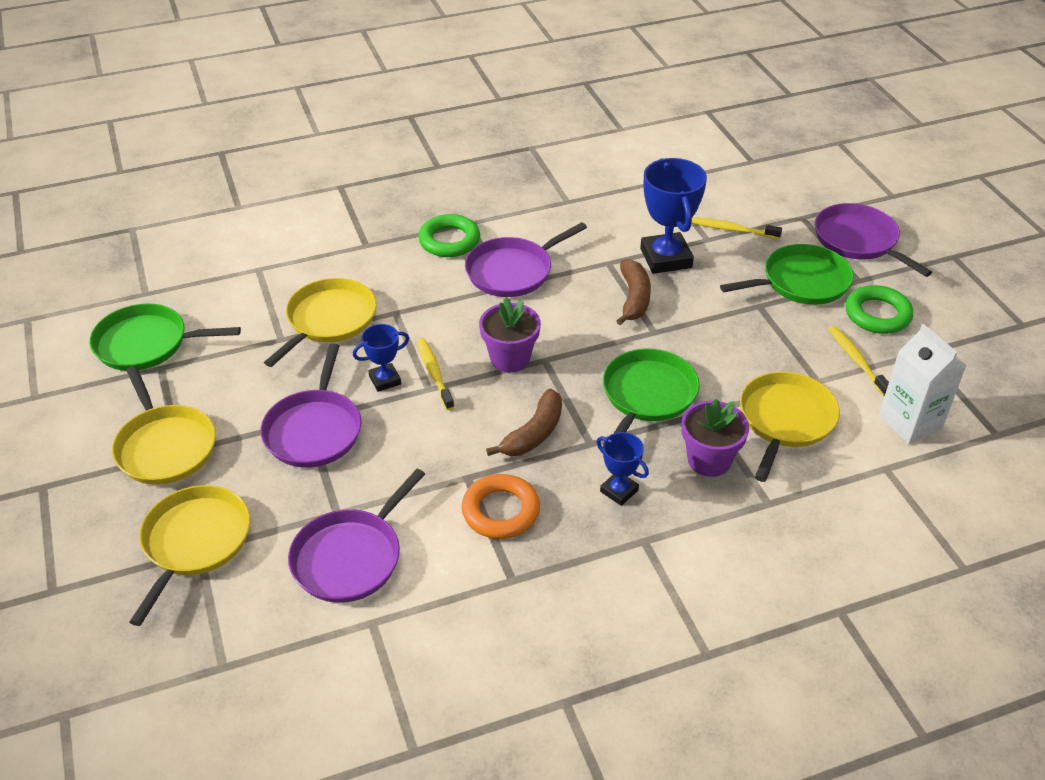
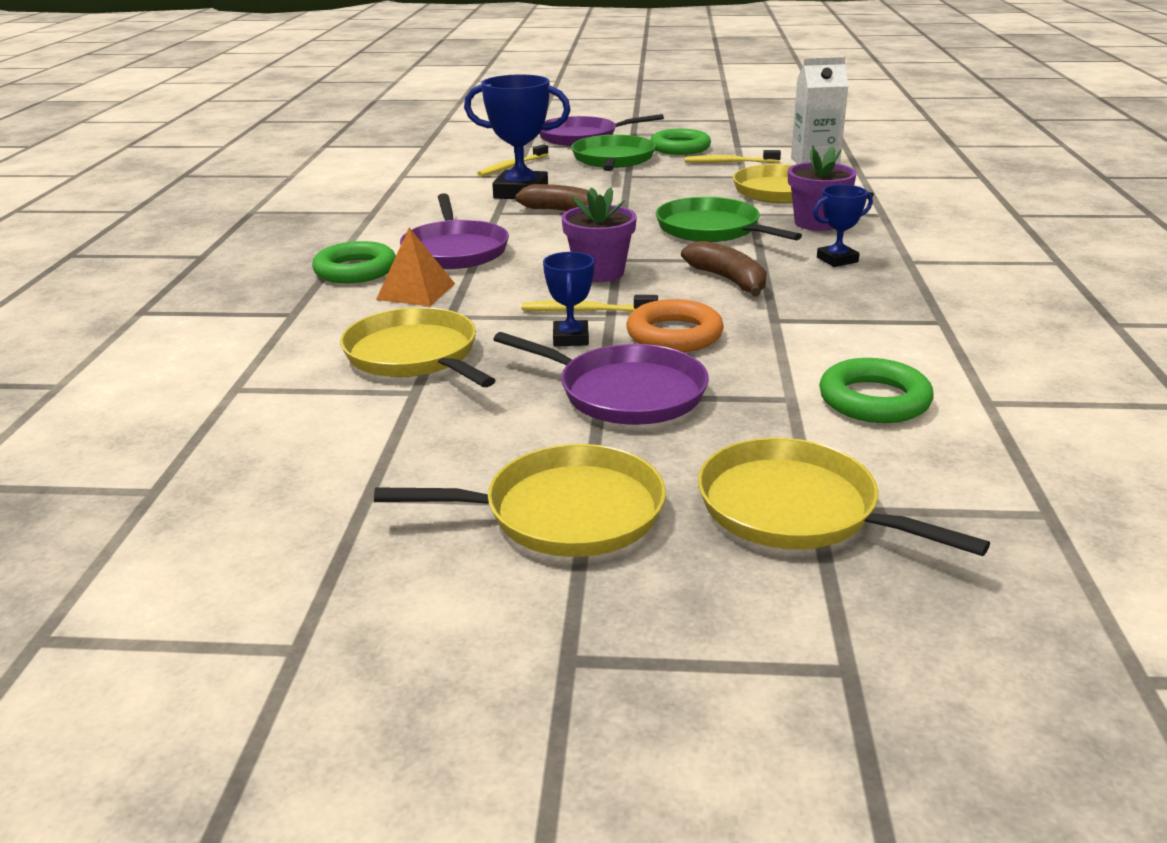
camera: 65 degrees left, 15 degrees down
(146, 343) = (291, 503): green pan -> none
(350, 557) = (874, 400): purple pan -> green ring
(427, 282) = (416, 291): none -> orange pyramid
(500, 511) = (837, 312): orange ring -> orange ring (674, 335)

